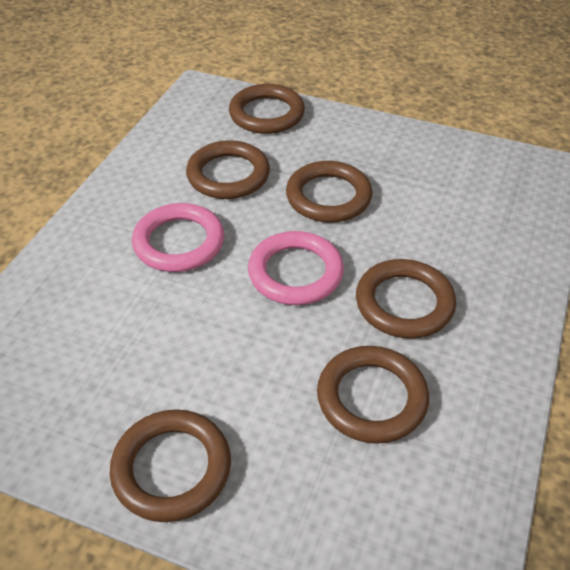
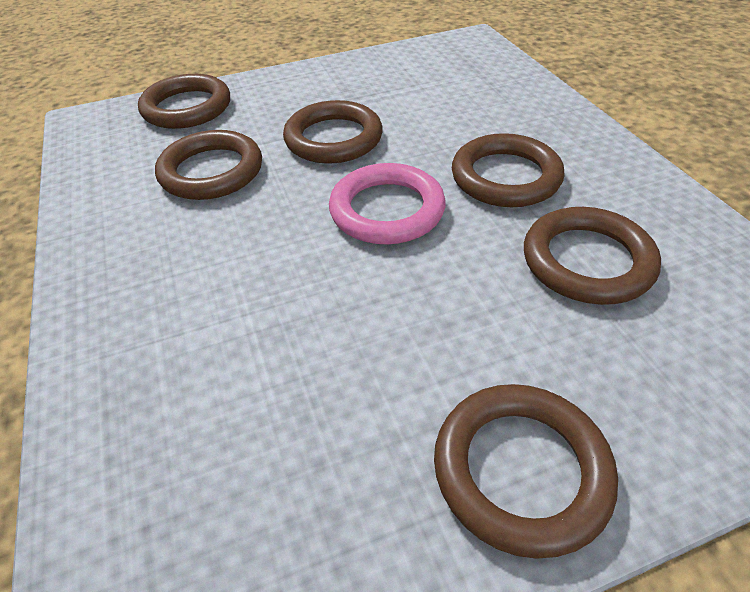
camera: 40 degrees left, 0 degrees up
(179, 242) = (234, 255): pink ring -> none

